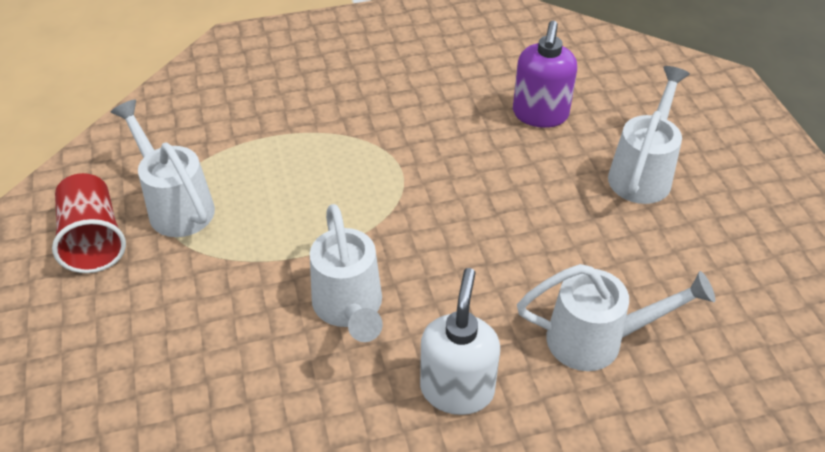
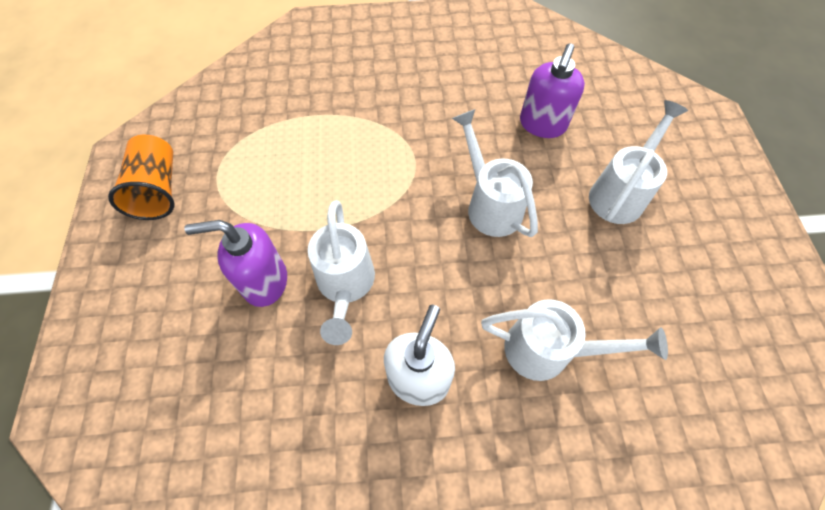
camera: 10 degrees right, 15 degrees up
(93, 239) = (158, 190): red cup -> orange cup
(175, 204) = (228, 167): white watering can -> white watering can (489, 204)
(251, 318) = (264, 281): none -> purple soap dispenser

